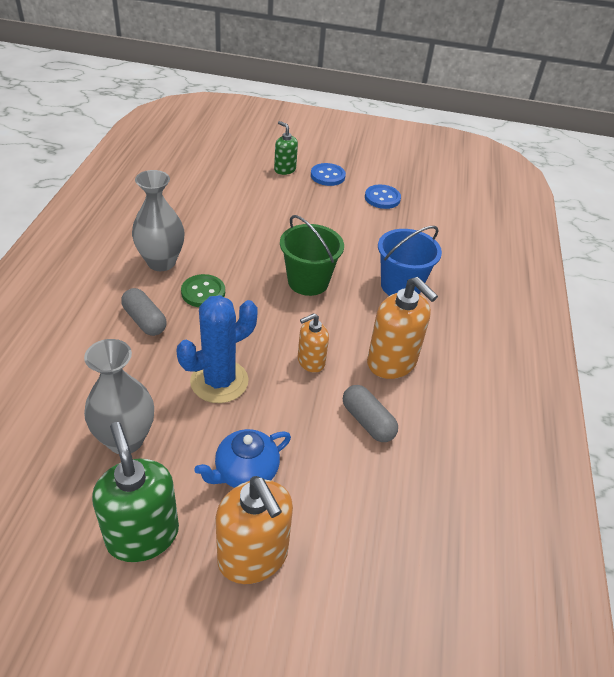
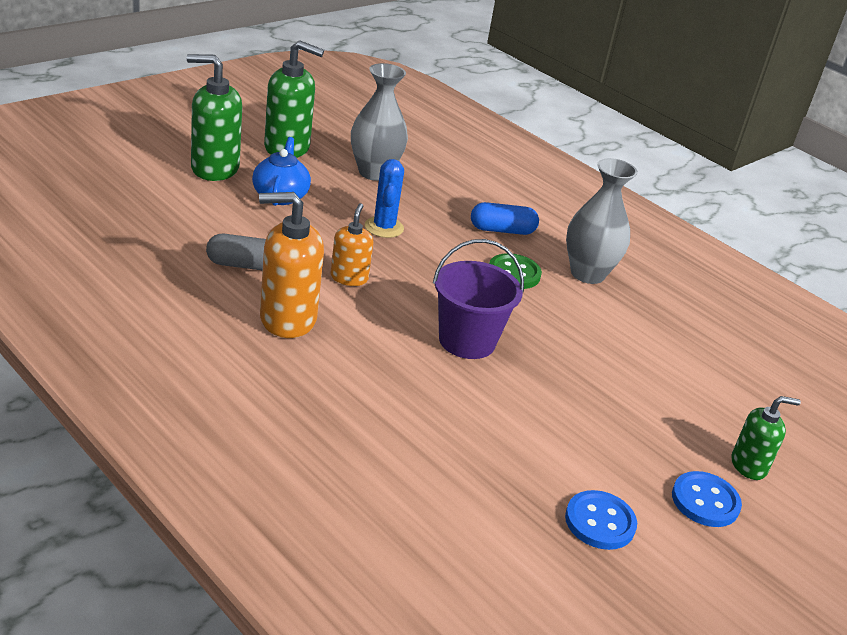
camera: 125 degrees right, 10 degrees down
(144, 320) = (502, 230): grey capsule -> blue capsule
(219, 381) = (384, 227): blue cactus -> blue cactus, size x0.66
(253, 557) = (214, 168): orange soap dispenser -> green soap dispenser
(308, 282) = (467, 341): green bucket -> purple bucket
(401, 286) = (388, 402): blue bucket -> none

